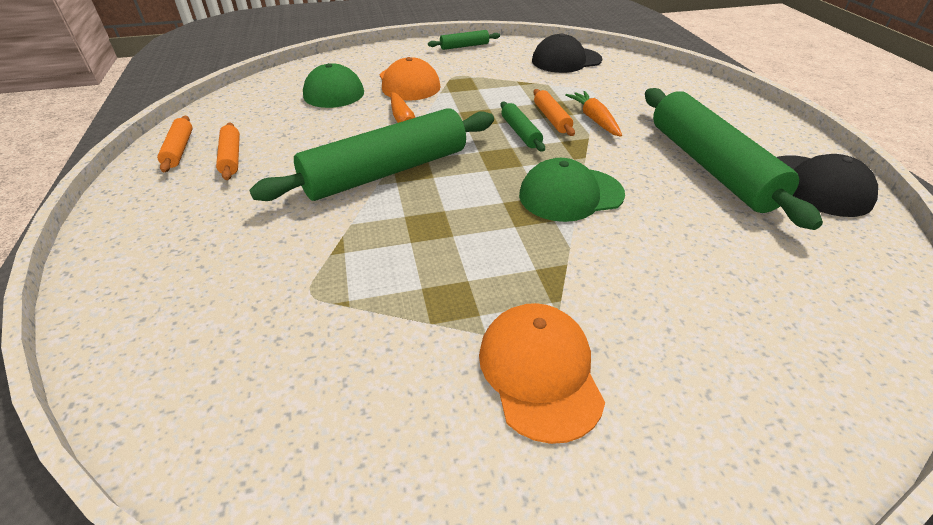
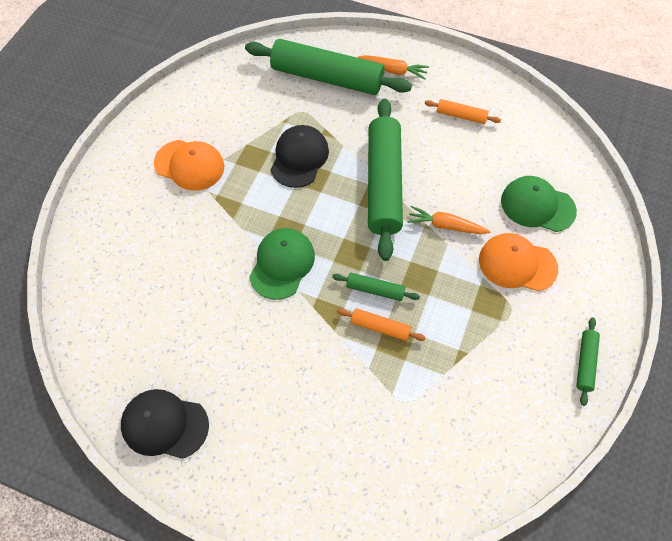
camera: 125 degrees right, 20 degrees up
(179, 150) = (490, 94): orange rolling pin -> none
(566, 60) = (487, 436): black cap -> black cap (299, 158)
(594, 119) = (356, 357): orange carrot -> orange carrot (393, 70)
(710, 166) = (239, 377): green rolling pin -> green rolling pin (327, 77)

